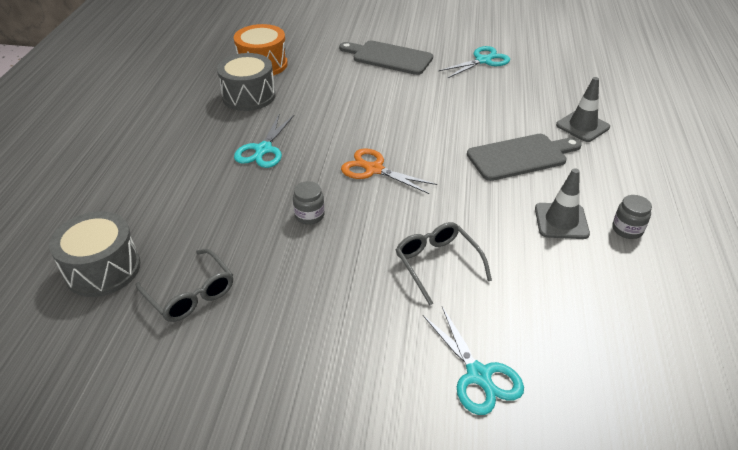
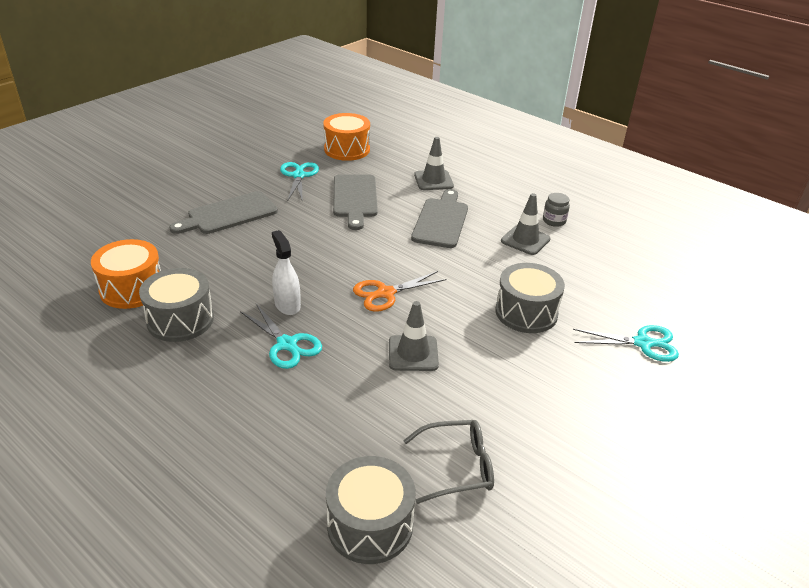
camera: 60 degrees left, 5 degrees down
(309, 130) = (287, 305): none -> white spray bottle
(309, 215) = (413, 353): grey jar -> grey traffic cone
(437, 264) = (526, 312): grey glasses -> grey drum
(489, 99) = (355, 198): none -> grey cutting board
(559, 63) = (347, 149): none -> orange drum

